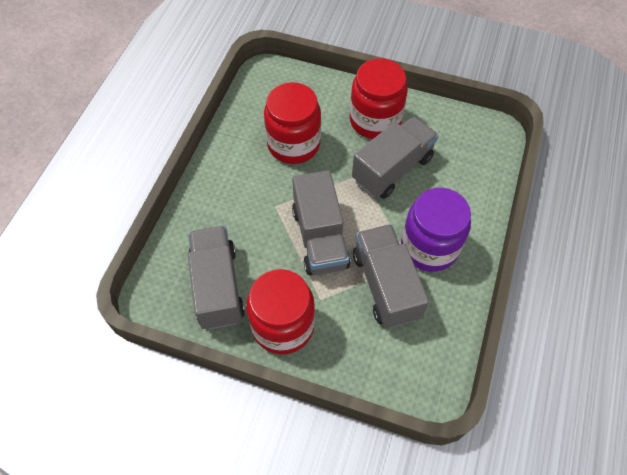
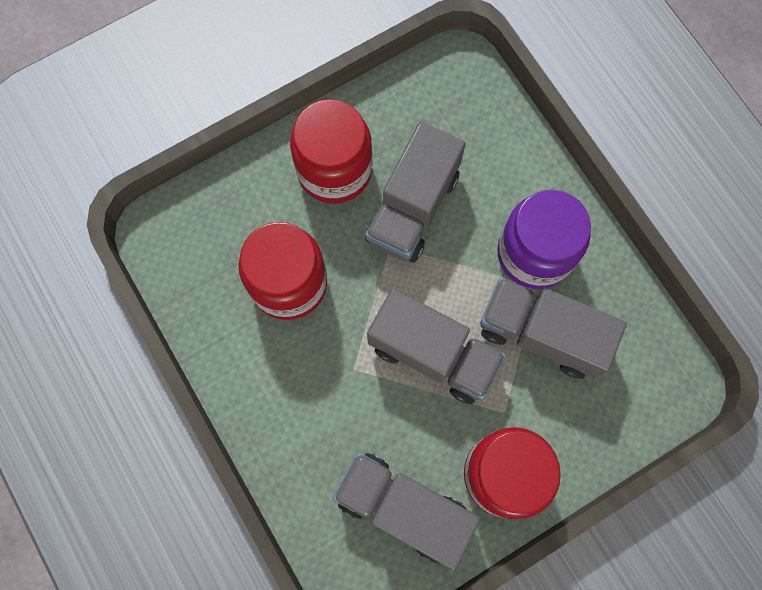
camera: 50 degrees left, 15 degrees up
(392, 169) = (412, 208): grey truck -> grey truck turned 150 degrees counterclockwise

